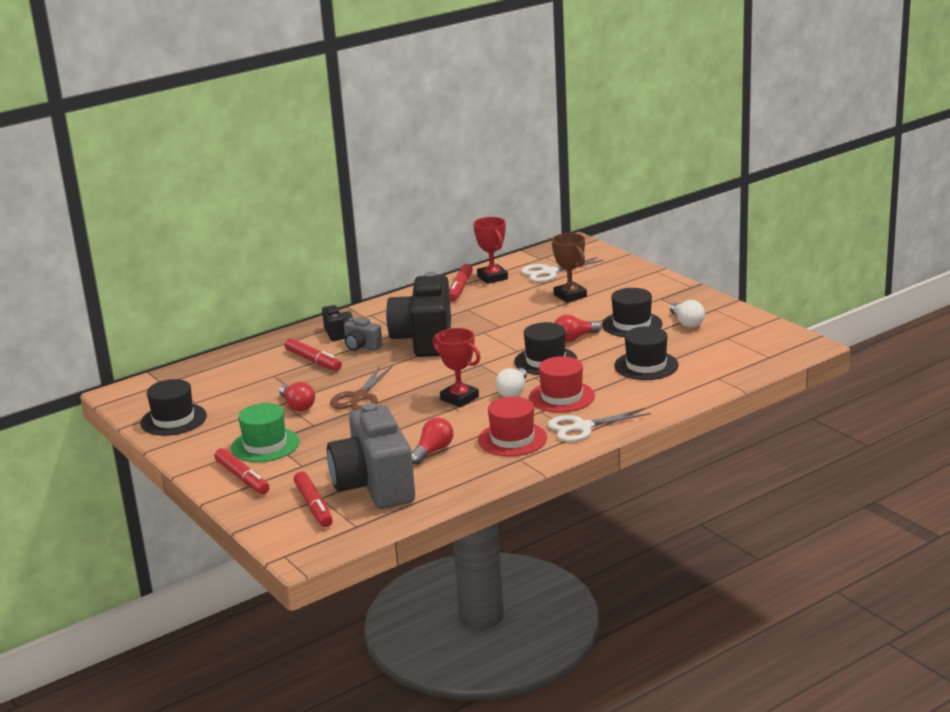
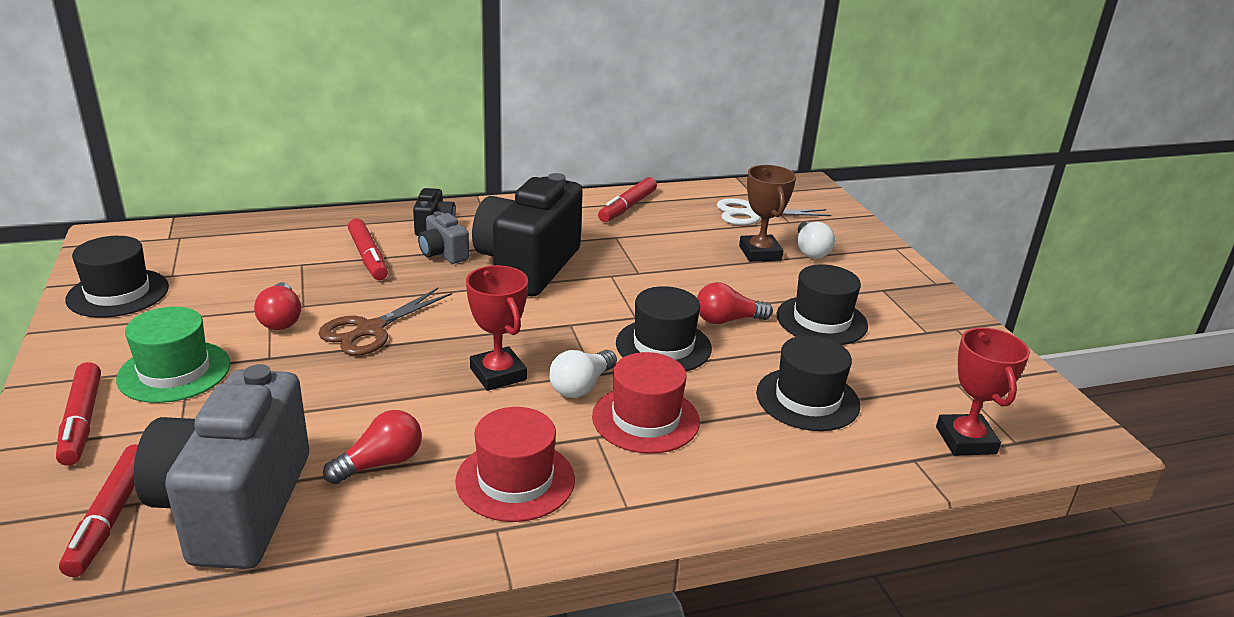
camera: 15 degrees right, 5 degrees up
(492, 277) = (677, 203): red trophy -> red trophy (965, 440)
(583, 427) = (640, 493): white scissors -> none
(686, 322) = (904, 340): white light bulb -> white light bulb (810, 251)

